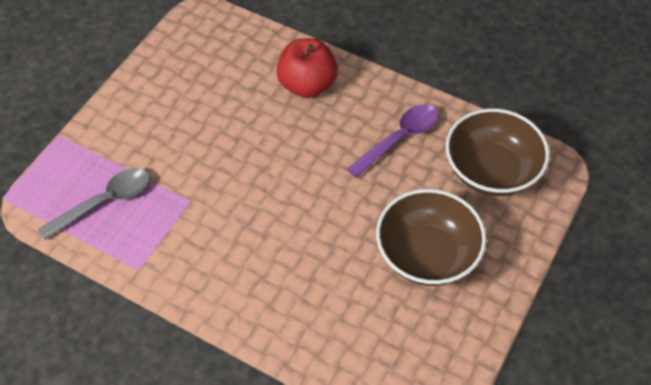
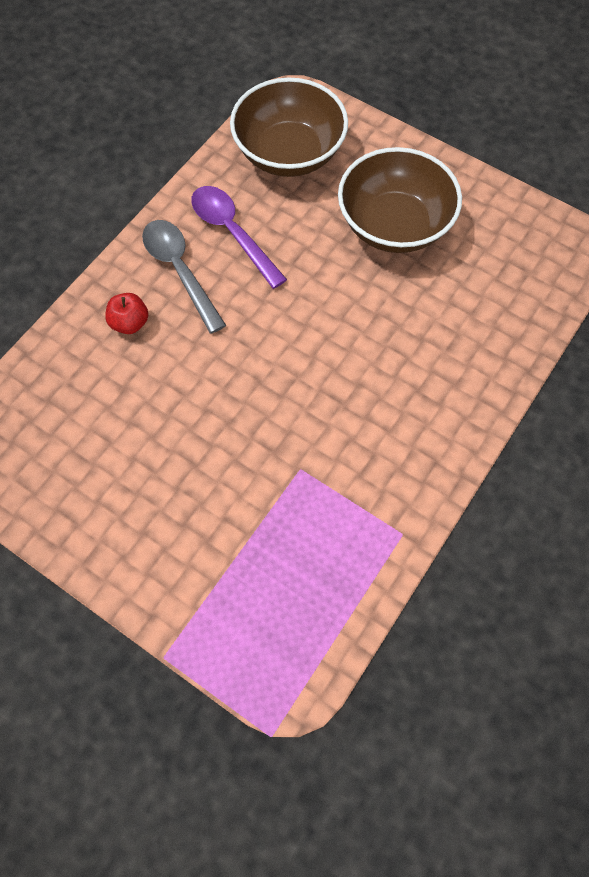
camera: 85 degrees left, 10 degrees up
(105, 202) = (293, 581): grey spoon -> grey spoon (180, 271)
(307, 85) = (130, 323): red apple -> red apple, size x0.52

